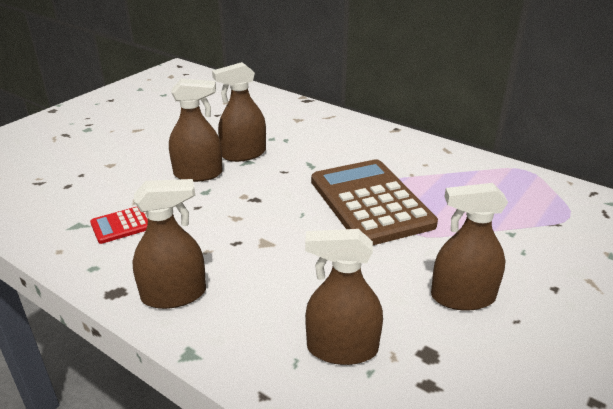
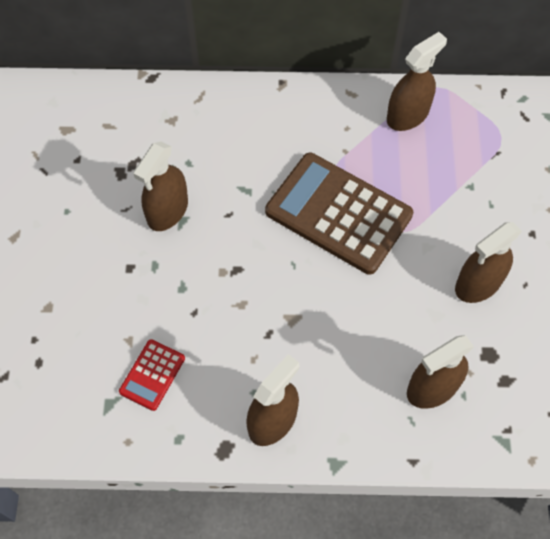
camera: 35 degrees left, 30 degrees up
(198, 174) = (151, 267): brown spray bottle -> brown spray bottle (407, 115)

